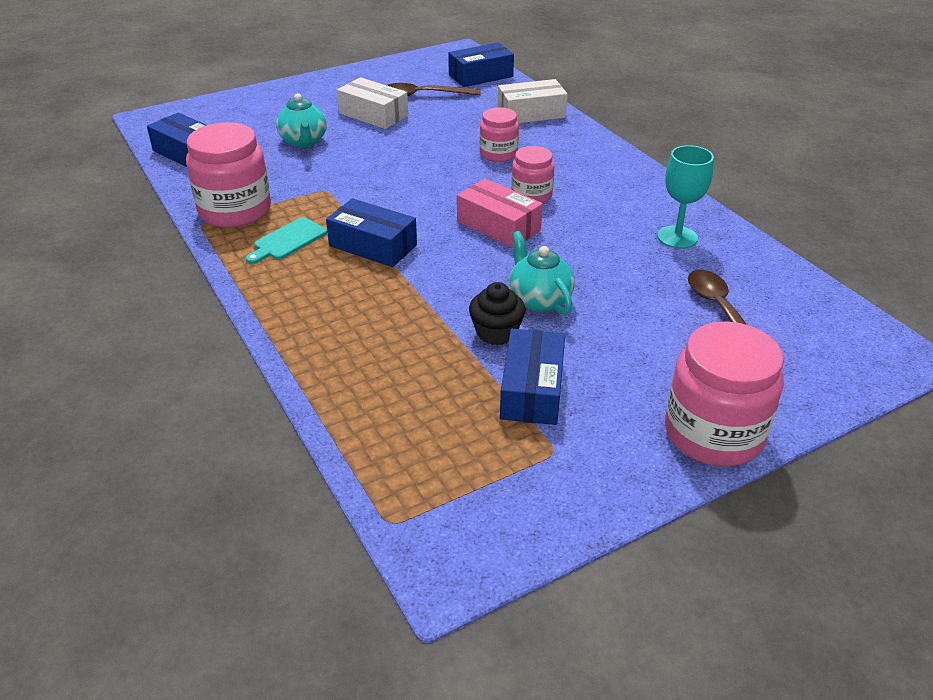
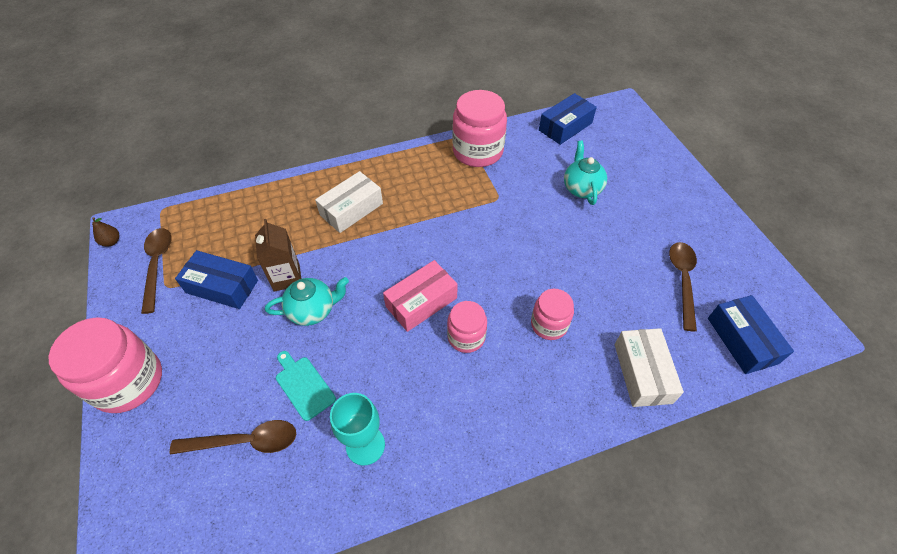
camera: 100 degrees right, 15 degrees up
(287, 240) = (432, 177): turquoise cutting board -> turquoise cutting board (303, 385)
(304, 141) = (581, 188): turquoise teapot -> turquoise teapot turned 90 degrees clockwise
(373, 114) = (634, 237): white box -> white box (351, 209)
(373, 245) = (413, 220): blue box -> none
(484, 567) = (111, 242): none -> brown pear
(496, 332) = (286, 277): black cupcake -> brown carton
(517, 478) = (157, 265): none -> brown spoon

